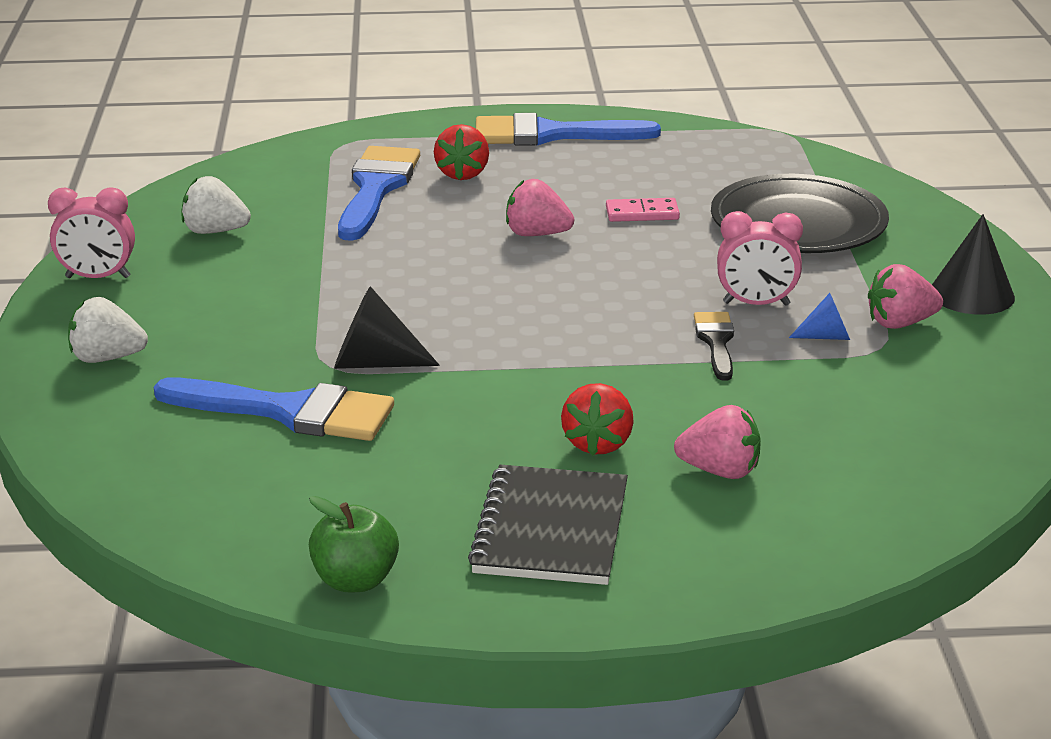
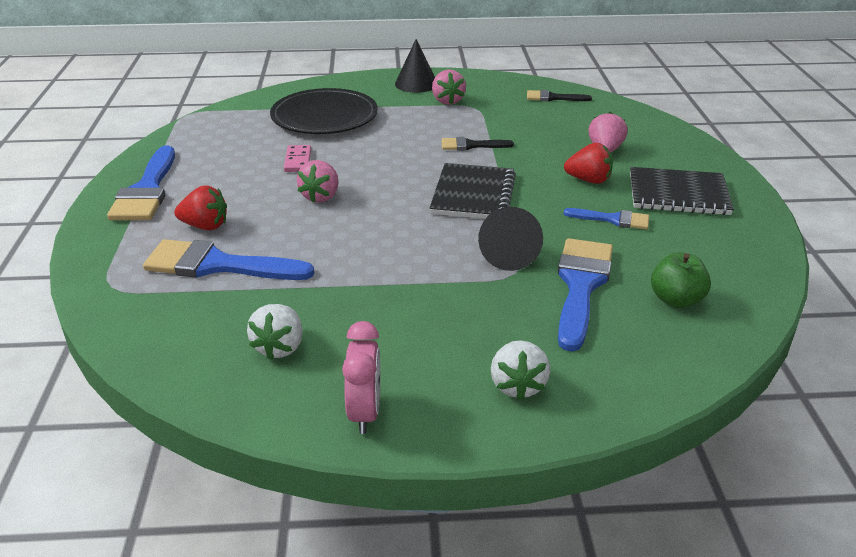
camera: 90 degrees left, 5 degrees up
(355, 580) = (756, 251): green apple -> green apple (676, 300)
(465, 454) = (613, 219): none -> blue brush
(545, 341) = (473, 194): none -> black notebook
(756, 304) = (425, 133): pink clock -> none
(826, 336) = (463, 118): blue cone -> none
(957, 432) = (553, 98): none -> black brush

